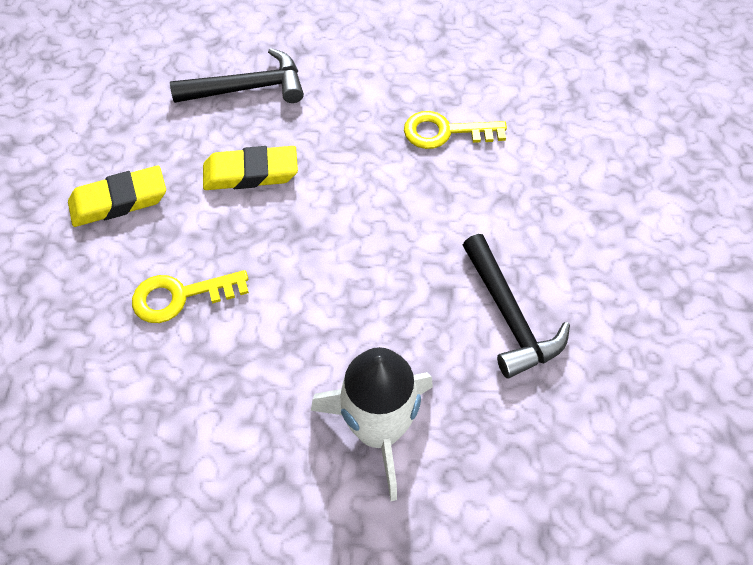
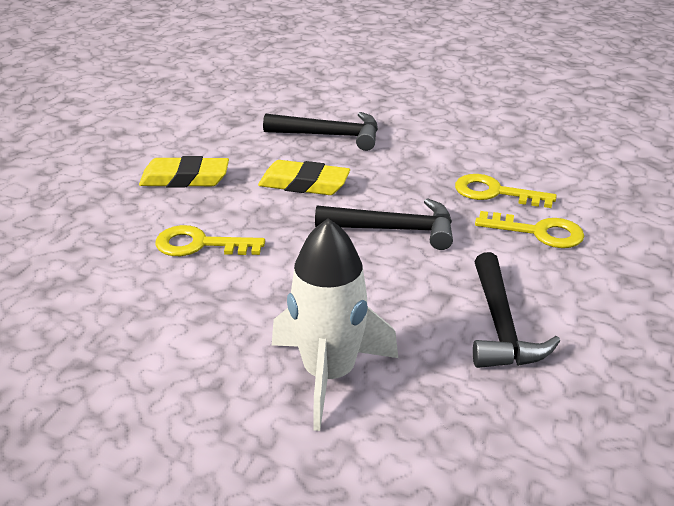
camera: 20 degrees right, 25 degrees down
(367, 215) = (394, 230): none -> black hammer
(503, 178) = (538, 232): none -> yellow key

